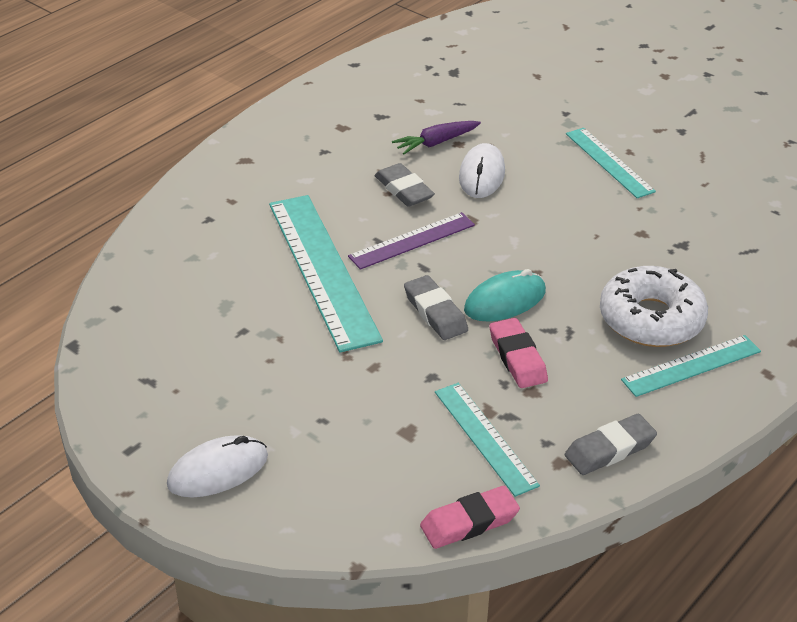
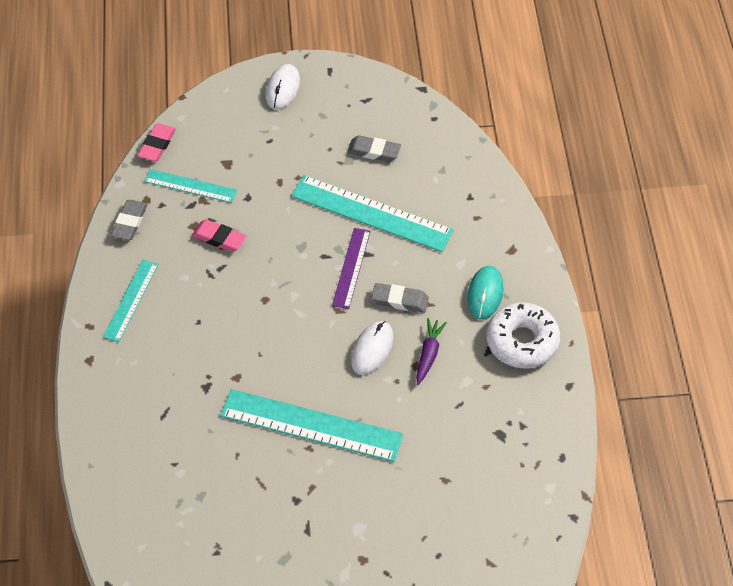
camera: 135 degrees right, 15 degrees up
(435, 312) = (286, 233): grey eraser -> grey eraser (374, 151)
(482, 175) = (372, 349): white mouse -> white mouse turned 60 degrees clockwise
(505, 300) = (261, 267): turquoise mouse -> turquoise mouse (485, 294)
(609, 162) = (311, 425): turquoise ruler -> turquoise ruler, size x1.75
(651, 319) = (176, 315): white donut -> white donut (522, 341)

